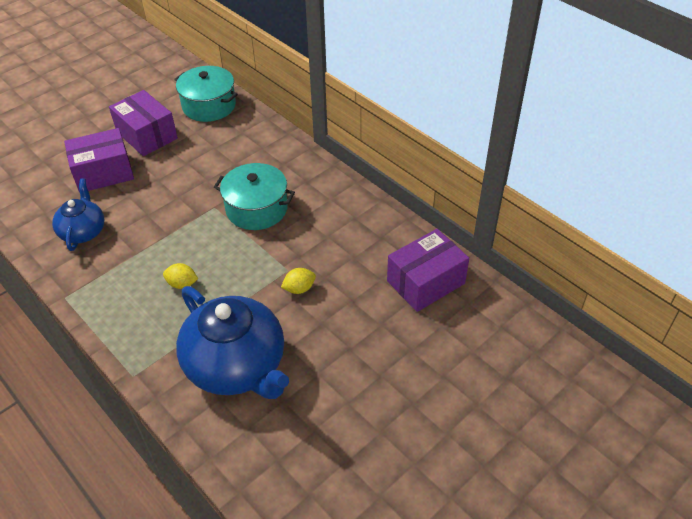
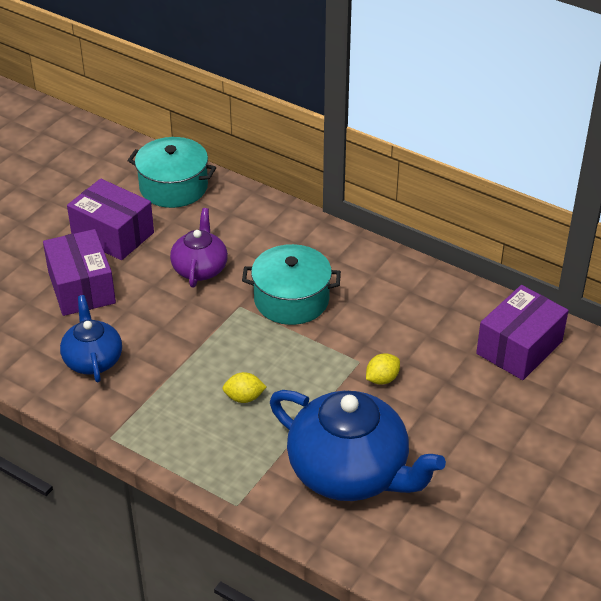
camera: 15 degrees left, 5 degrees down
(103, 173) = (81, 287): purple box -> purple box turned 75 degrees counterclockwise
(198, 172) = (200, 268): none -> purple teapot

